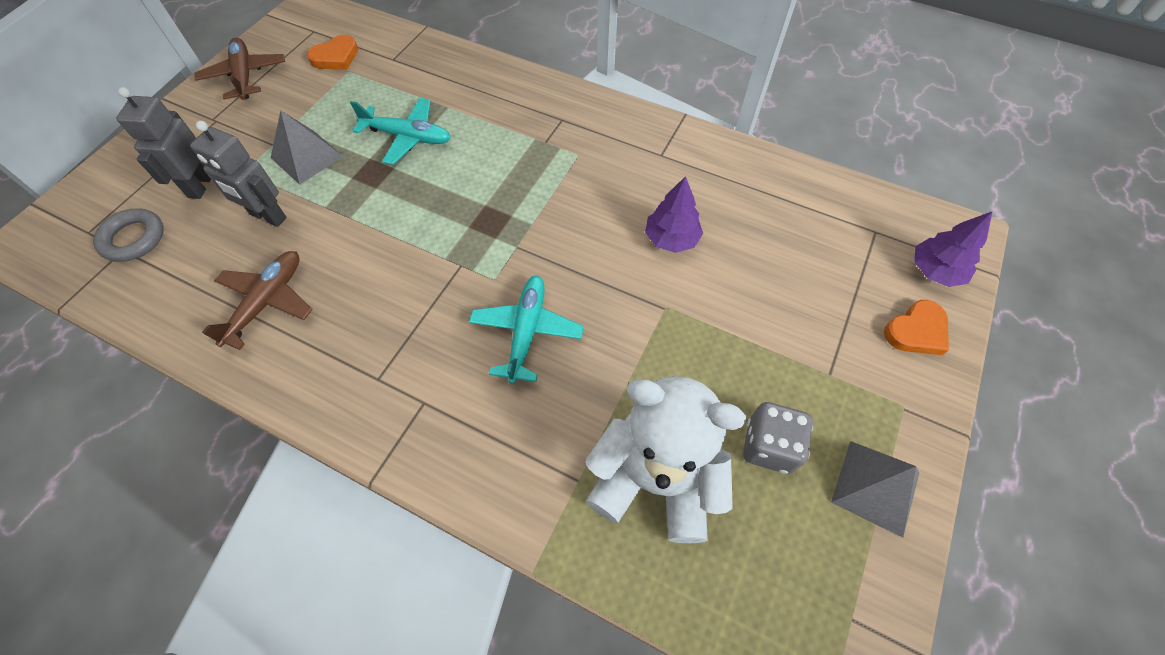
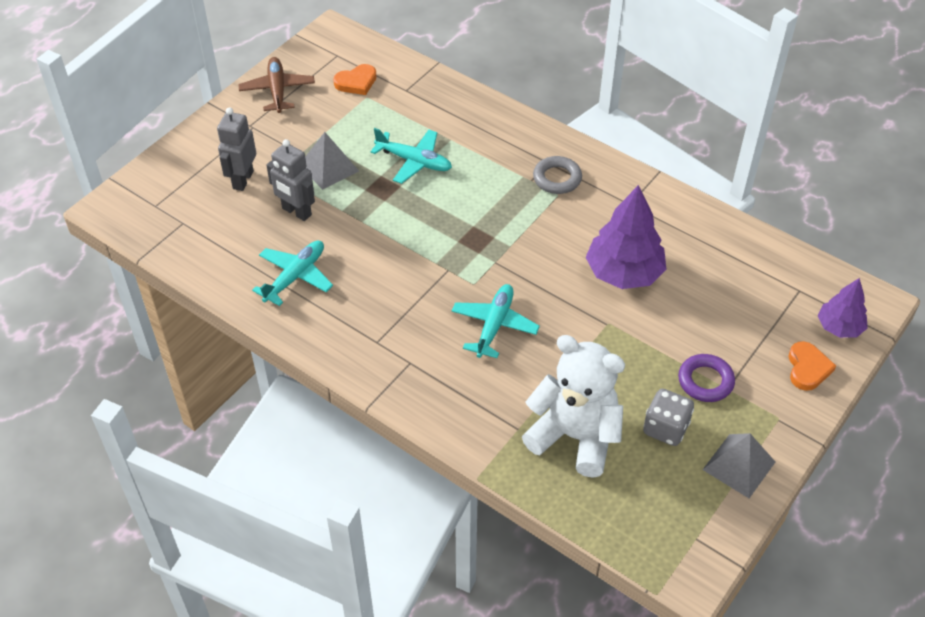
camera: 10 degrees right, 10 degrees down
(133, 239) = (191, 215): grey ring -> grey ring (557, 178)
(267, 302) = (295, 277): brown plane -> turquoise plane
(671, 239) = (624, 273): purple tree -> purple tree, size x1.69
(801, 368) = (705, 381): none -> purple ring
(916, 331) = (807, 368): orange heart -> orange heart turned 60 degrees counterclockwise

